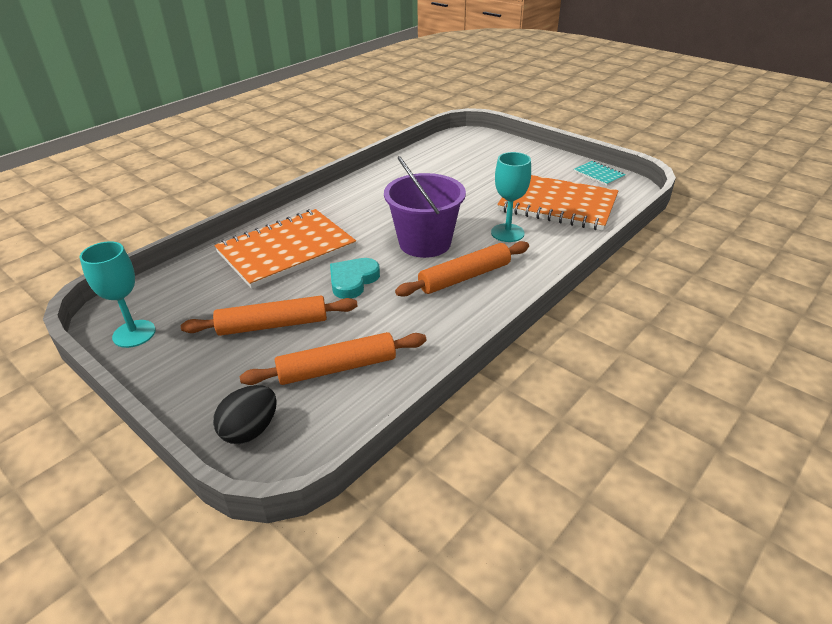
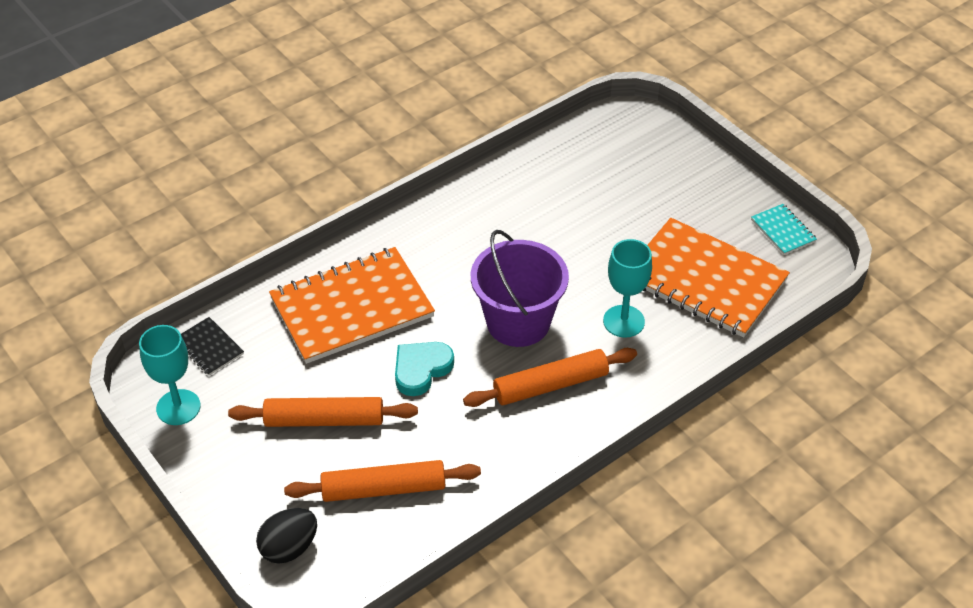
camera: 10 degrees right, 10 degrees up
(163, 289) = (209, 347): none -> black notebook

